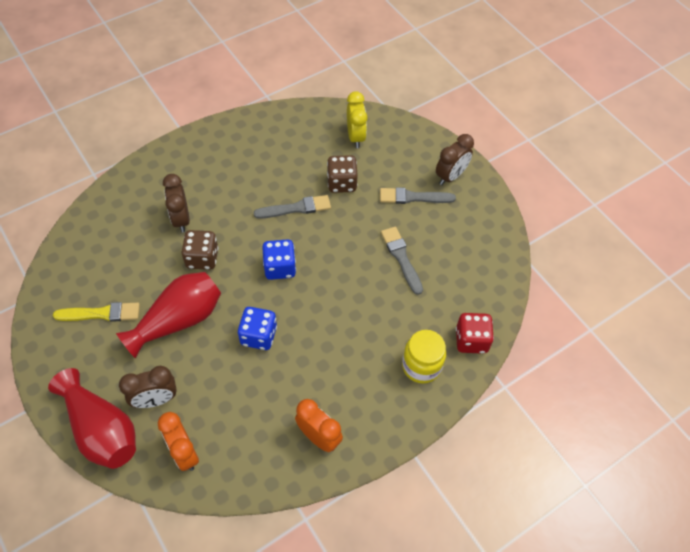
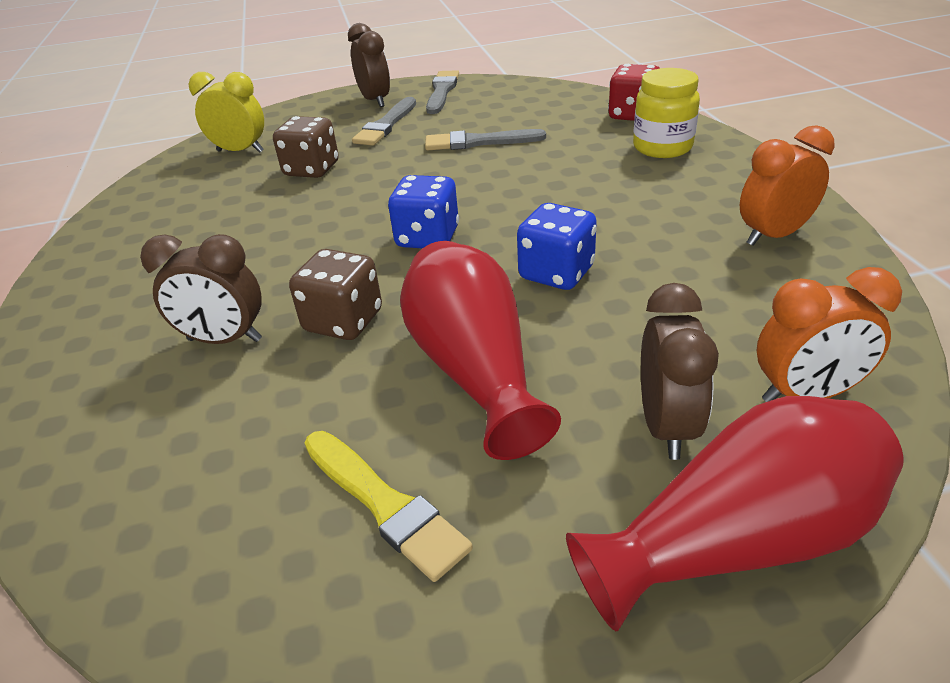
camera: 65 degrees left, 20 degrees down
(101, 313) = (385, 505): yellow brush -> yellow brush turned 120 degrees clockwise
(296, 208) = (321, 211): grey brush -> grey brush (442, 91)

